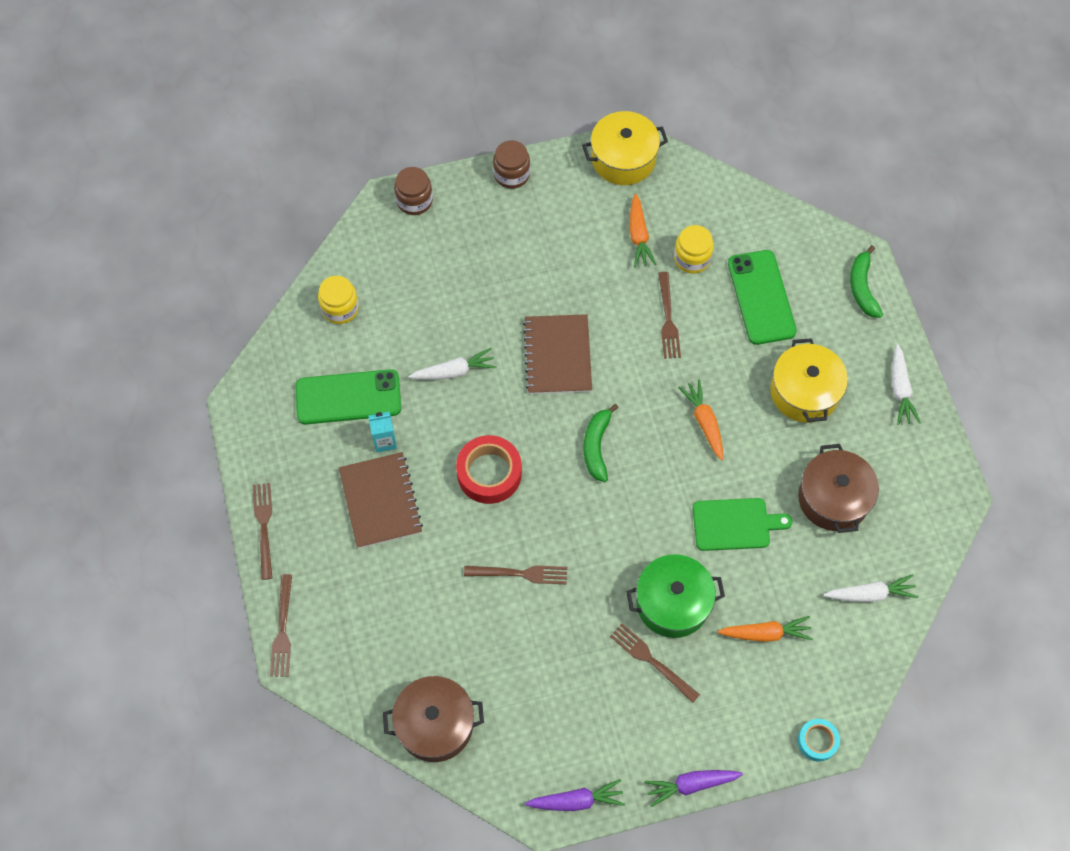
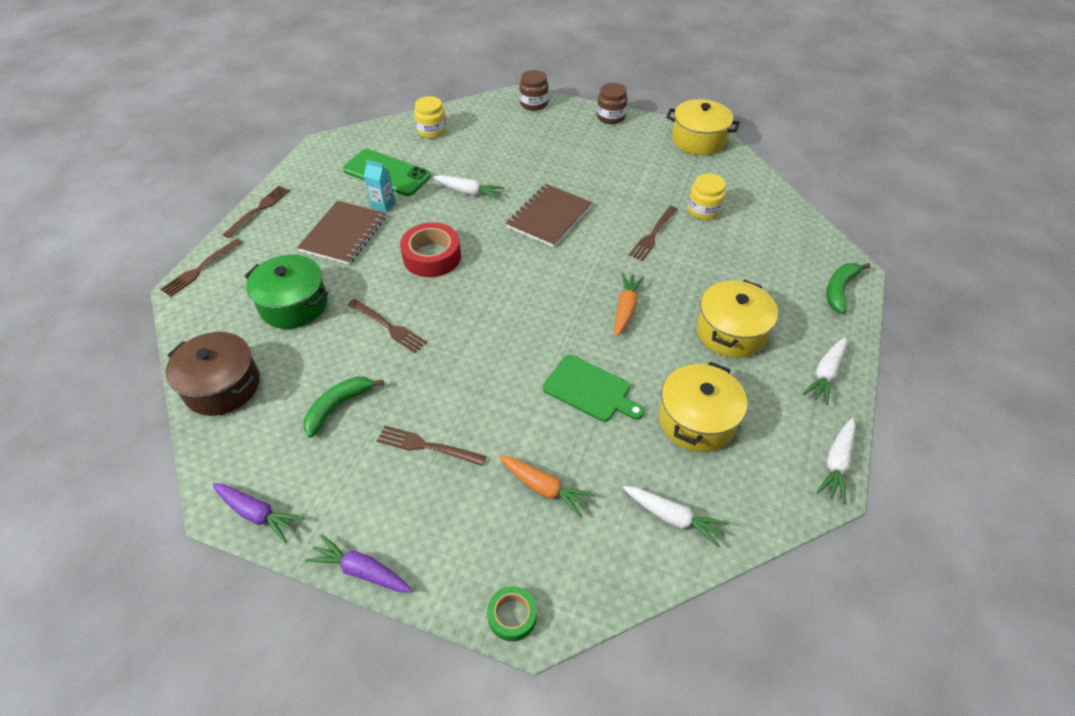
camera: 35 degrees right, 15 degrees down
(597, 446) = (525, 281): green banana -> green banana (338, 406)
(638, 236) = (673, 181): orange carrot -> none
(651, 660) = (426, 446): brown fork -> brown fork turned 60 degrees counterclockwise
(672, 603) = (484, 415): green pot -> green pot (294, 304)
(761, 297) = (742, 256): green phone -> none
(817, 741) = (512, 616): turquoise tape -> green tape
(833, 498) = (696, 420): brown pot -> yellow pot
(952, 470) = (836, 463): none -> white carrot

